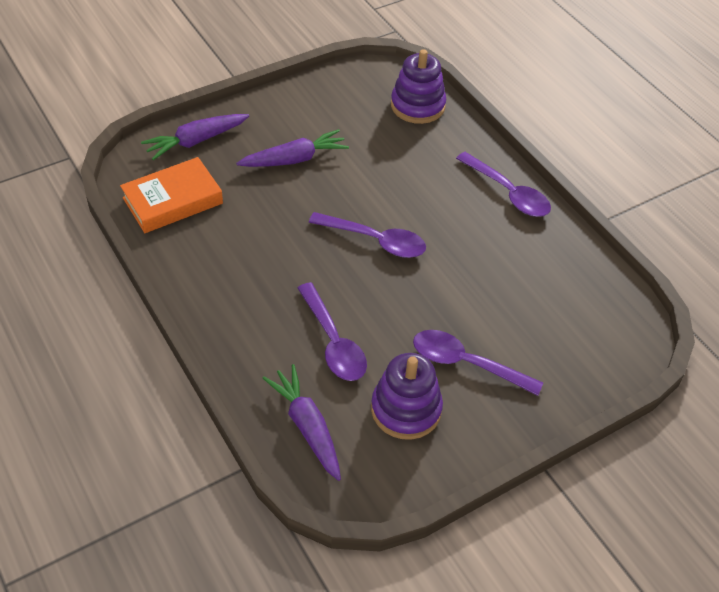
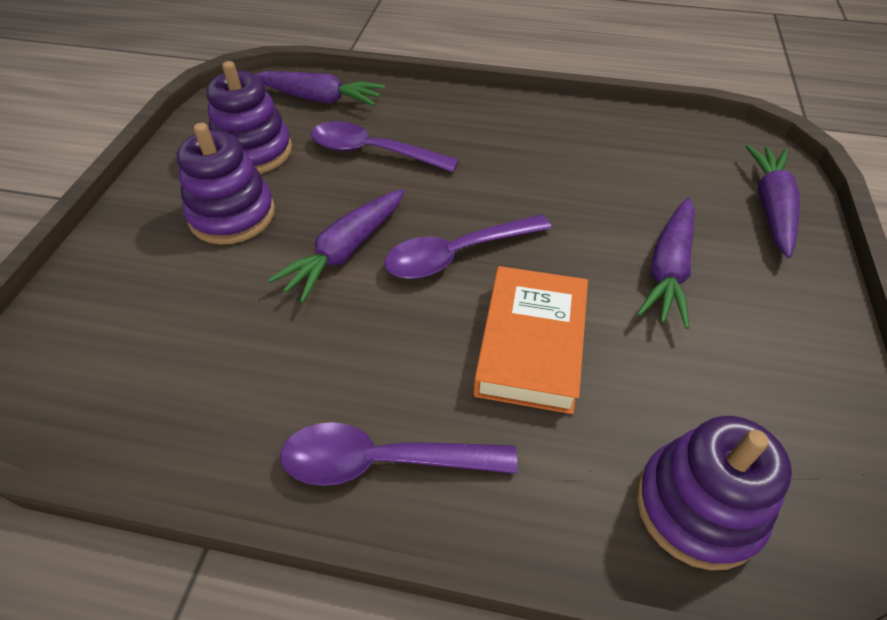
camera: 135 degrees right, 0 degrees up
(173, 200) = (671, 148): orange book -> orange book (531, 344)
(427, 287) = (345, 251): none -> purple carrot
(466, 363) = (232, 215): purple spoon -> purple stacking toy

